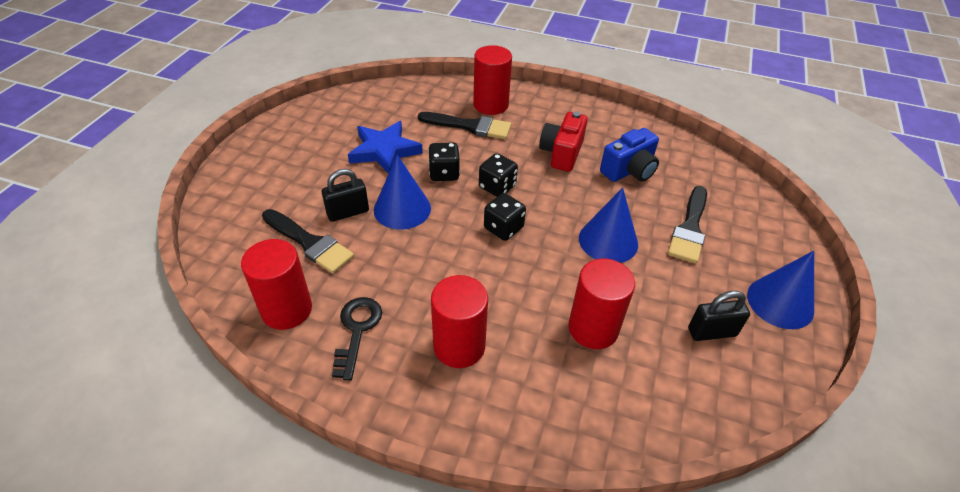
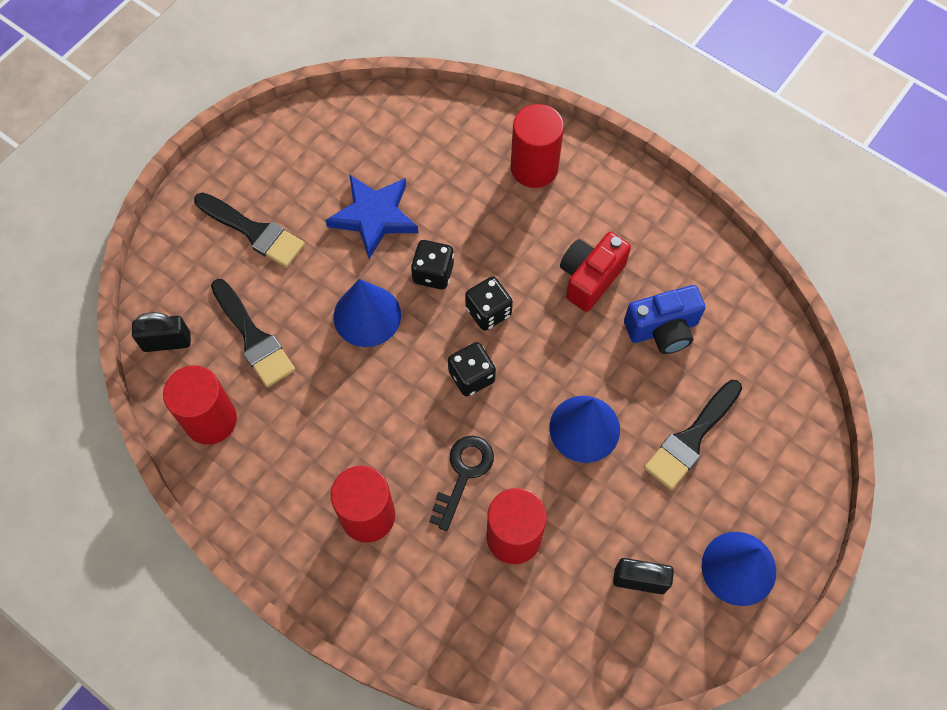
camera: 20 degrees right, 20 degrees up
(348, 212) = (305, 304): black padlock -> black padlock (167, 342)
(357, 330) = (273, 466): black key -> black key (463, 474)
(470, 126) = (493, 201): black brush -> black brush (254, 232)

